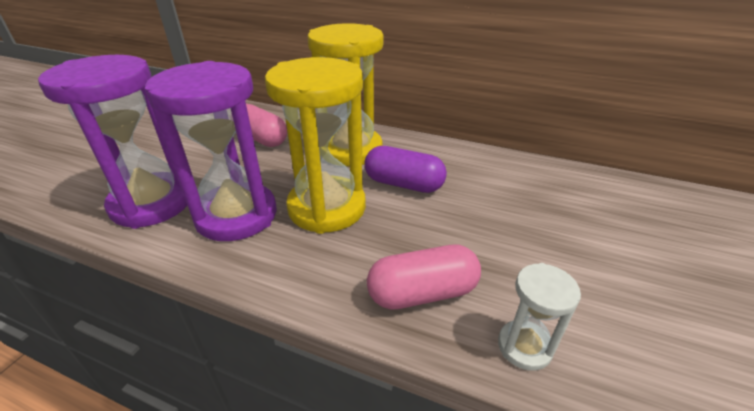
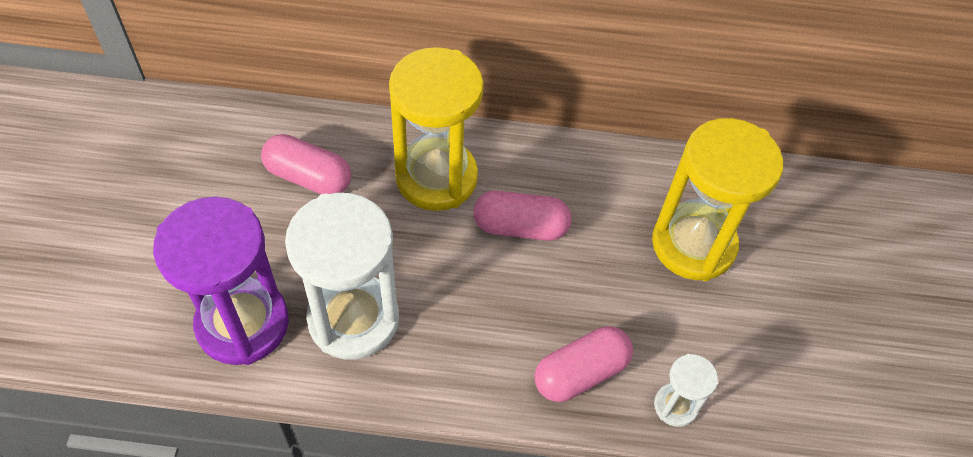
camera: 20 degrees left, 20 degrees up
(236, 215) = (353, 319): purple hourglass -> white hourglass
(327, 208) = (448, 284): yellow hourglass -> yellow hourglass (693, 244)
(403, 184) = (520, 227): purple capsule -> pink capsule

